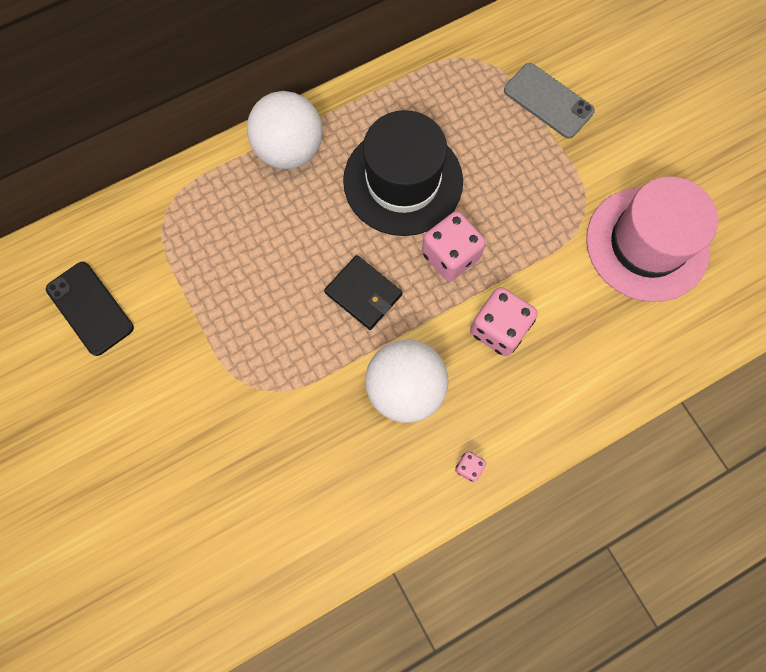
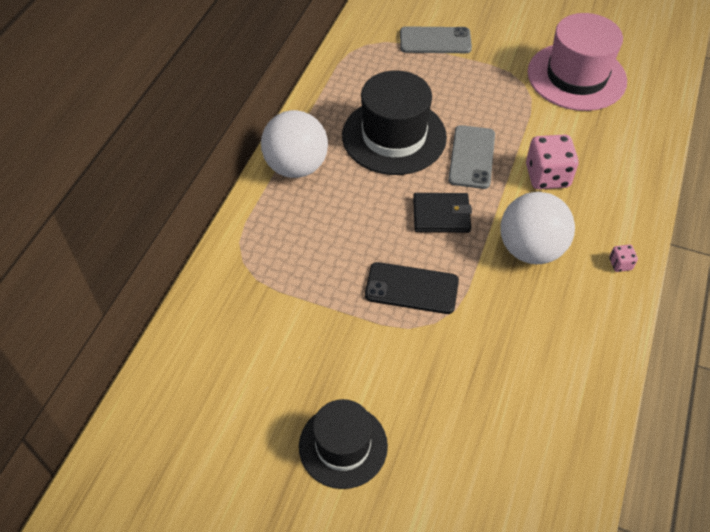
camera: 40 degrees left, 20 degrees down
(90, 308) = (250, 364): black phone -> black phone (411, 288)
(91, 433) = (343, 446): none -> black hat
(450, 256) = (471, 157): pink dice -> grey phone

